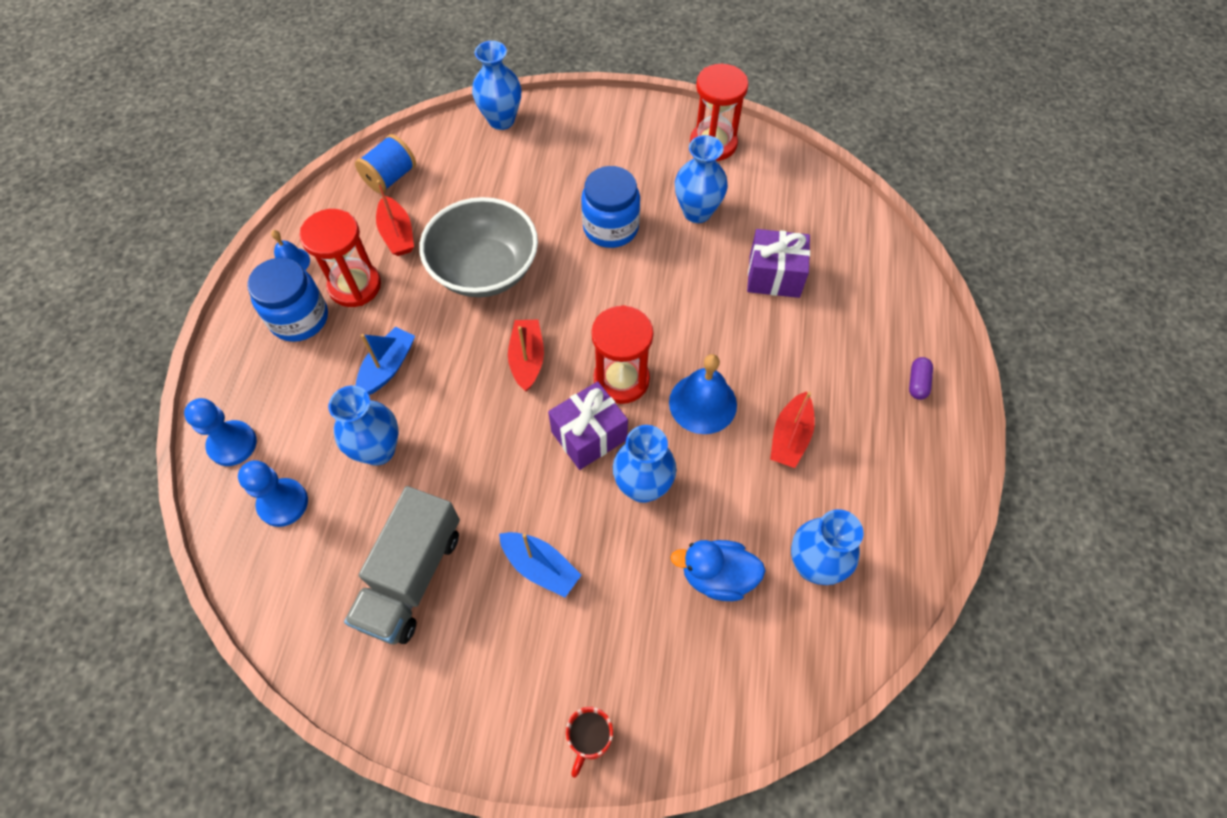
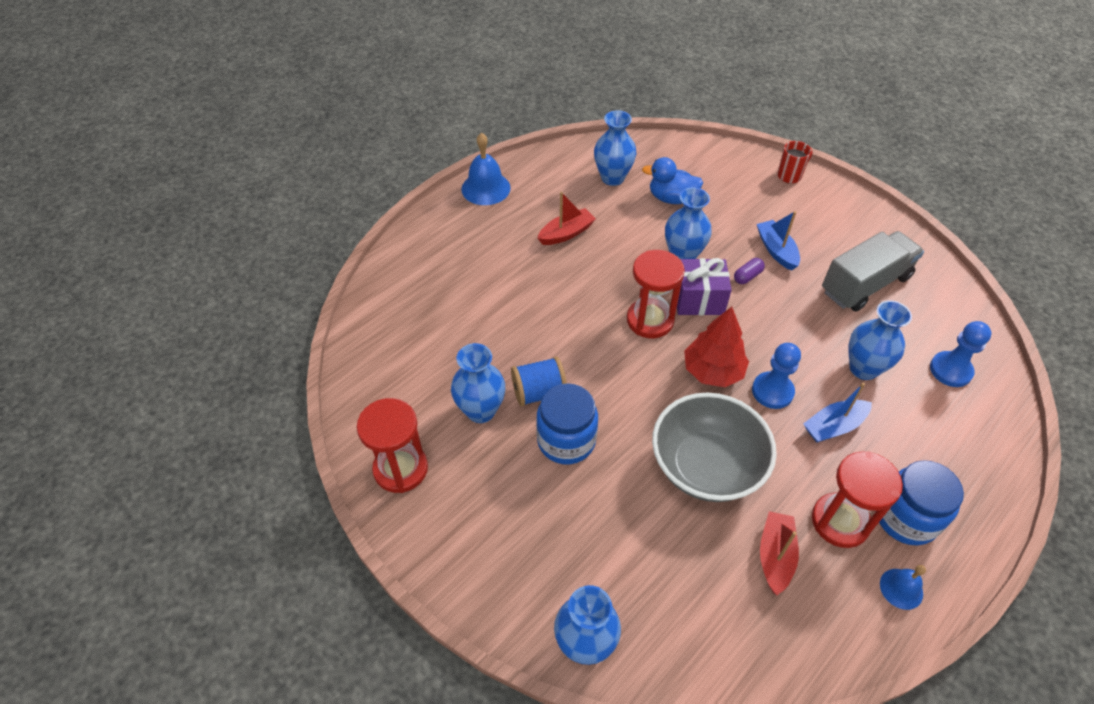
camera: 145 degrees left, 10 degrees down
(232, 444) = (988, 434): blue pawn -> blue pawn (772, 391)
(390, 177) = (754, 639): blue spool -> blue spool (538, 392)
(527, 359) = (712, 371): red boat -> red tree
(702, 403) = (605, 278): blue bell -> blue bell (486, 188)
(717, 576) = (671, 198): blue duck -> blue duck turned 150 degrees clockwise
(774, 276) = (474, 326): purple gift -> none
(917, 383) = (457, 219): purple capsule -> purple capsule (747, 276)

